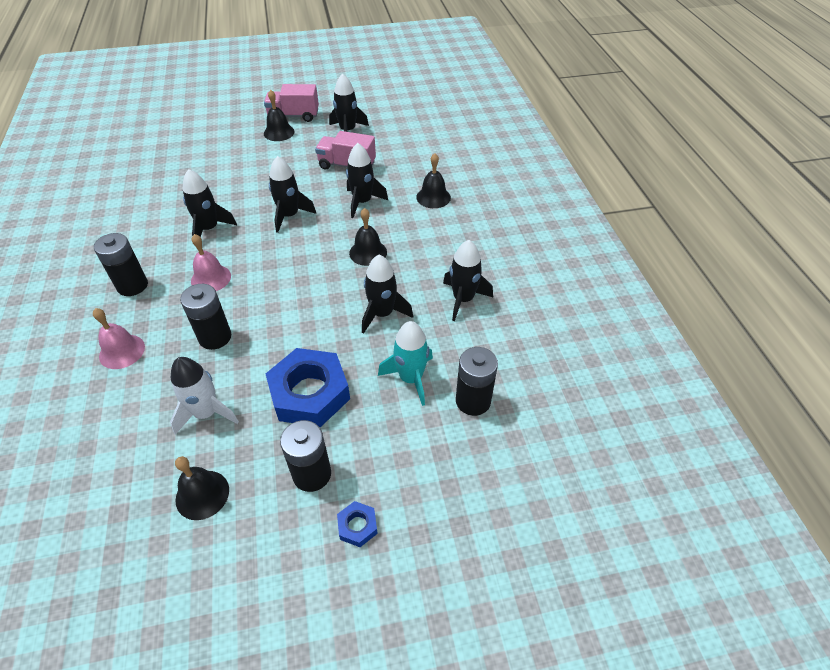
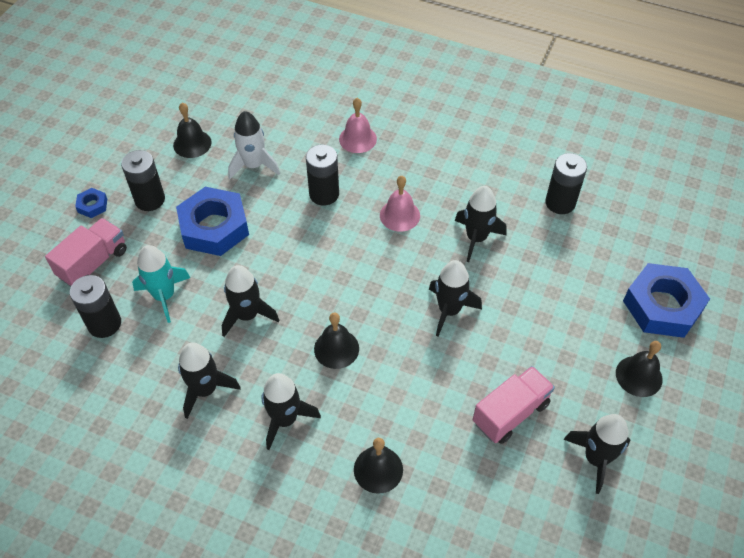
camera: 125 degrees right, 5 degrees up
(132, 285) = (432, 163): black battery -> black battery (560, 203)
(216, 138) = (662, 306): none -> blue nut
(293, 116) = (676, 412): pink truck -> pink truck (93, 263)
(362, 202) = (423, 389): black rocket -> black rocket (285, 419)

